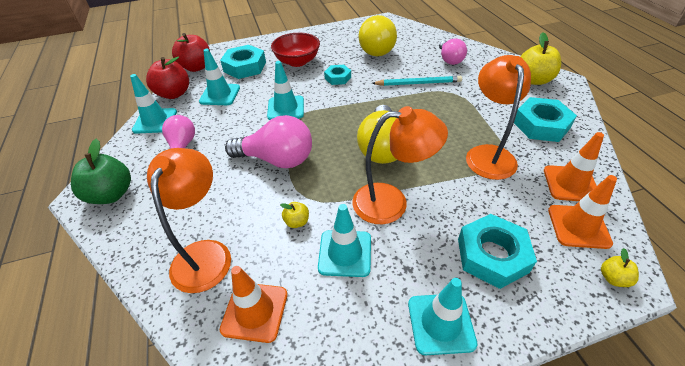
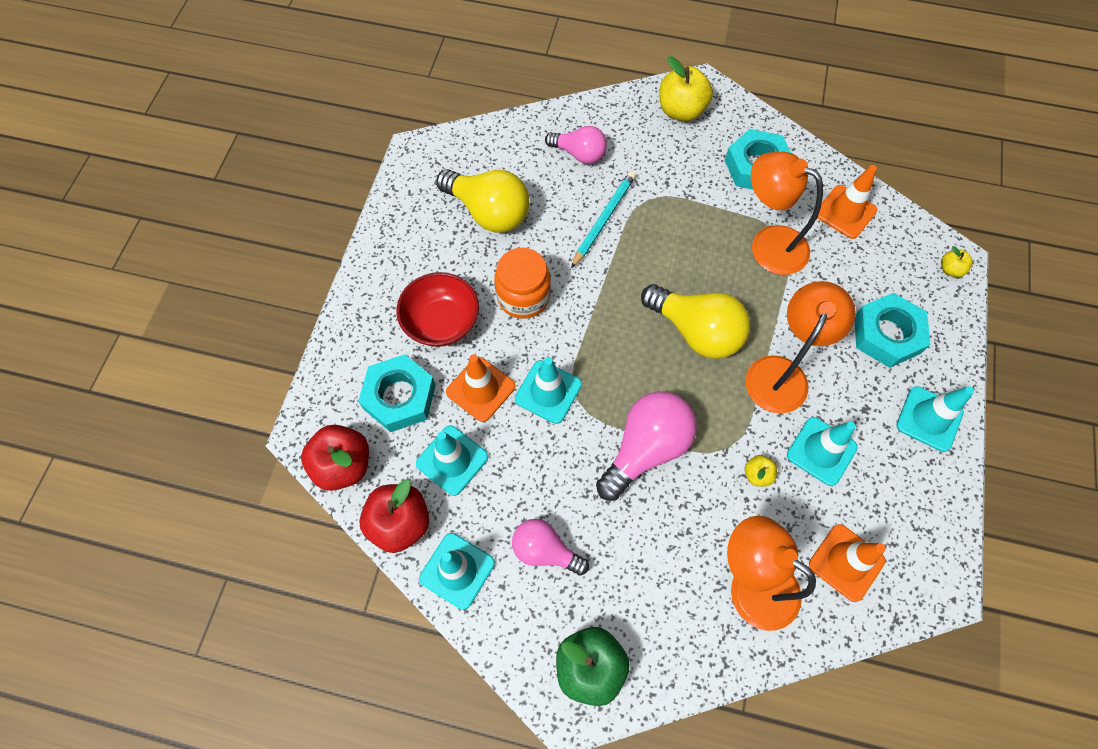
camera: 60 degrees left, 20 degrees up
(338, 78) = (523, 296): turquoise nut -> orange jar
(578, 226) = (892, 248): orange traffic cone -> orange traffic cone (480, 389)

